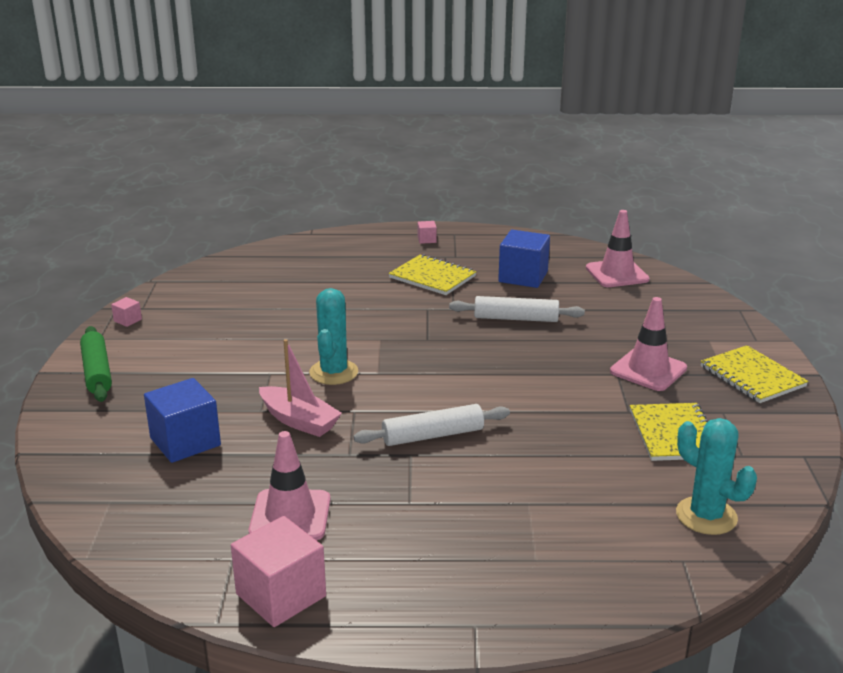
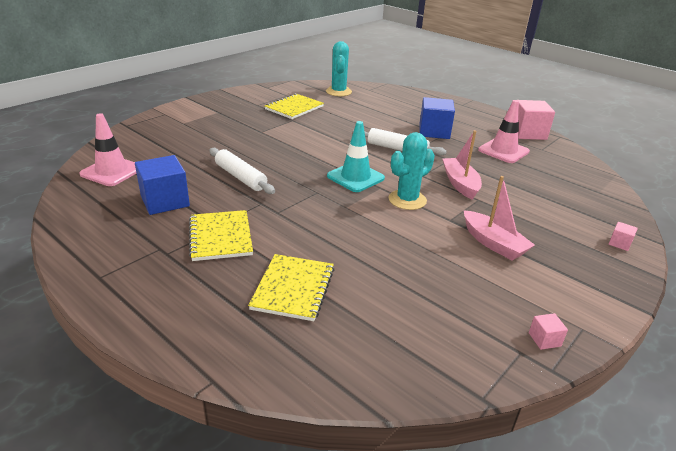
camera: 140 degrees left, 5 degrees up
(97, 372) = (592, 286): green rolling pin -> none
(185, 442) = (540, 202): blue cube -> blue cube (434, 132)
(209, 369) = (493, 243): none -> pink boat
(418, 371) = (355, 177): none -> turquoise traffic cone
(427, 240) = (135, 284): pink cube -> pink cube (619, 243)
(648, 370) = (244, 126): pink traffic cone -> none
(752, 376) = (211, 106): yellow notebook -> yellow notebook (293, 288)

